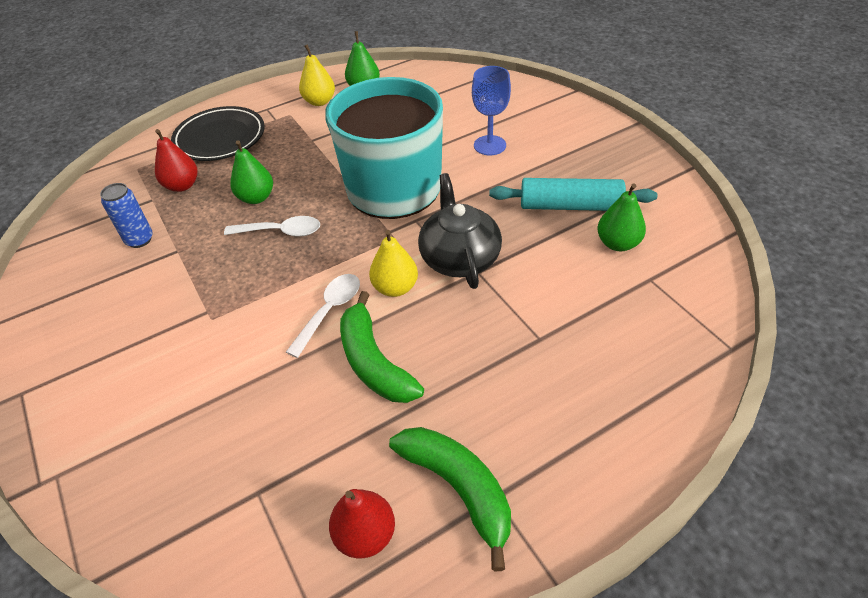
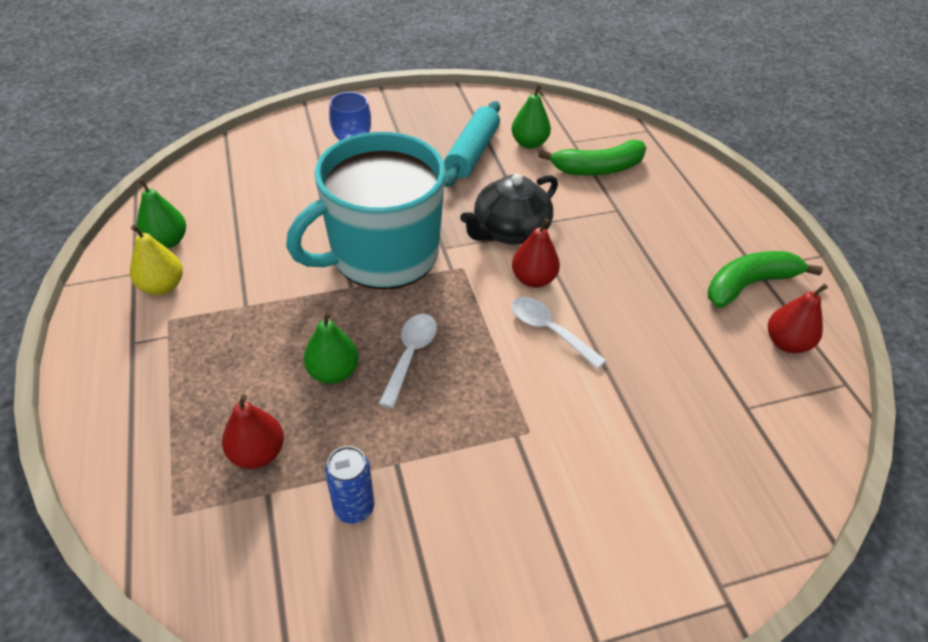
camera: 80 degrees left, 0 degrees up
(220, 138) = (169, 402): black plate -> none
(374, 362) = (620, 309): green banana -> green banana (597, 168)
(395, 288) = (533, 279): yellow pear -> red pear
(459, 257) = (509, 231): black teapot -> black teapot turned 45 degrees counterclockwise

